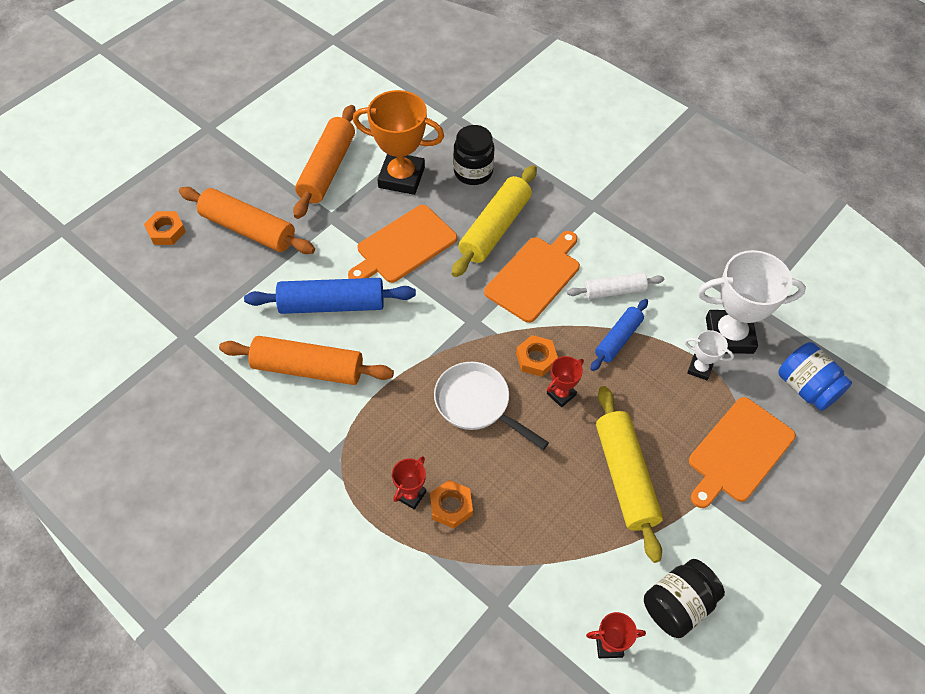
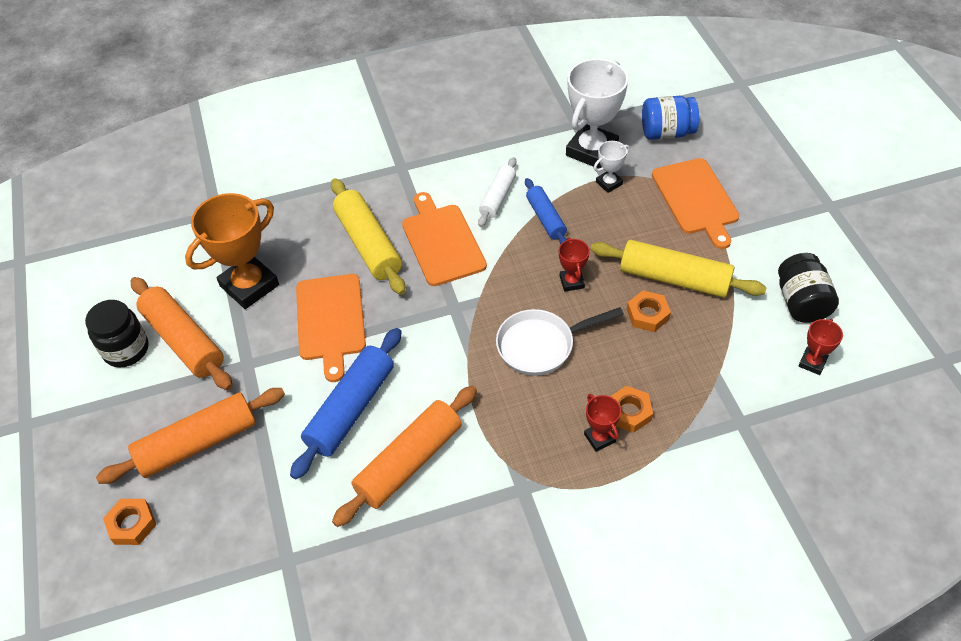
camera: 55 degrees left, 5 degrees down
(473, 172) = (292, 229): black jar -> black jar (126, 350)
(536, 359) = (525, 281): orange nut -> orange nut (647, 314)

